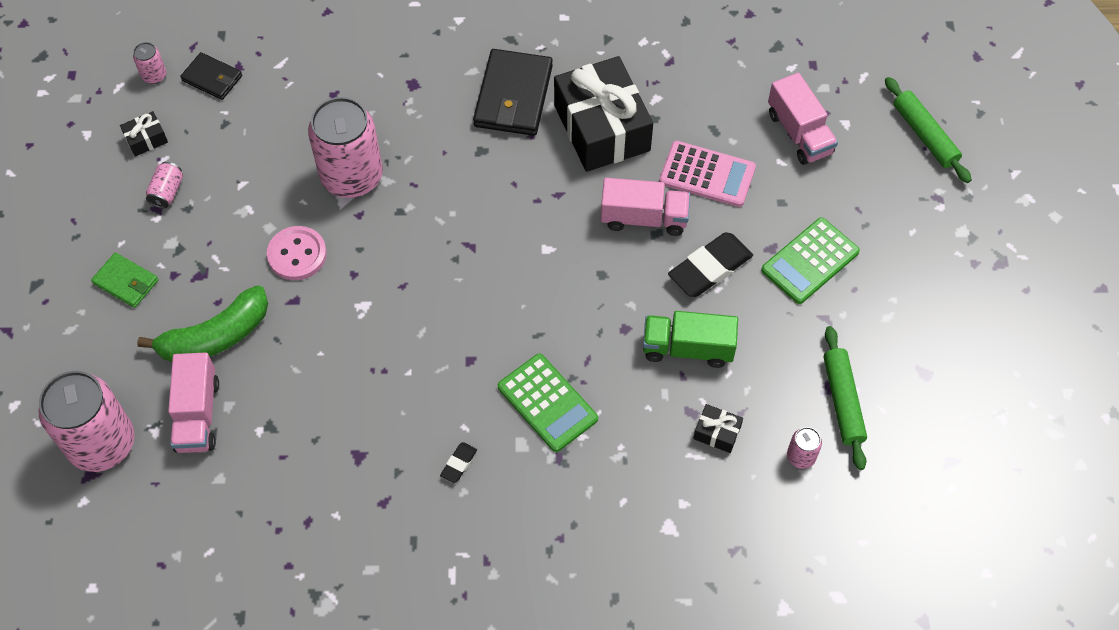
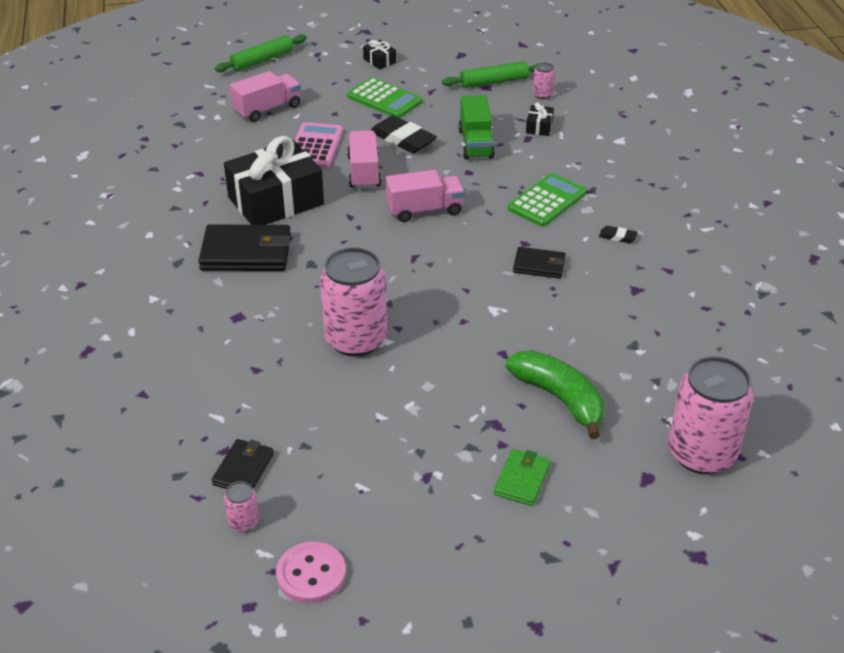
camera: 100 degrees left, 20 degrees down
(146, 139) = (336, 507): black gift -> black gift (379, 61)
(167, 192) = (403, 472): pink can -> none
(197, 415) = (643, 393): pink truck -> pink truck (424, 210)
(297, 254) = (453, 360): pink button -> pink button (311, 574)
(426, 366) = (539, 265): none -> black wallet

